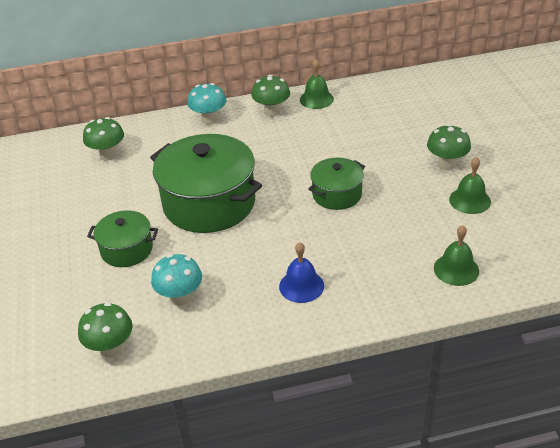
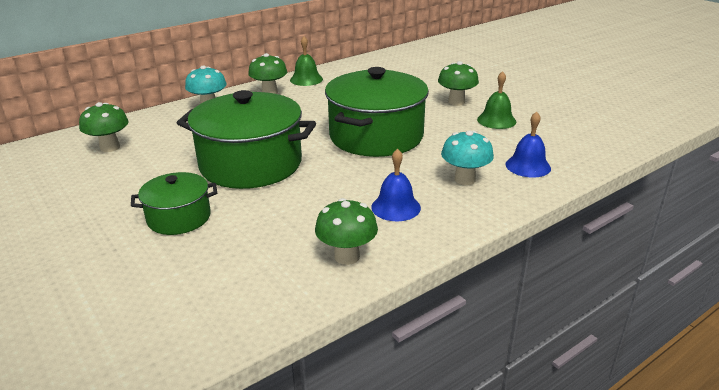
camera: 25 degrees left, 10 degrees down
(111, 348) = (214, 312): green mushroom -> green mushroom (347, 256)
(180, 298) = (271, 245): turquoise mushroom -> turquoise mushroom (464, 179)
(337, 194) = (376, 136): green pot -> green pot, size x1.88
(456, 269) = (528, 166): green bell -> blue bell

